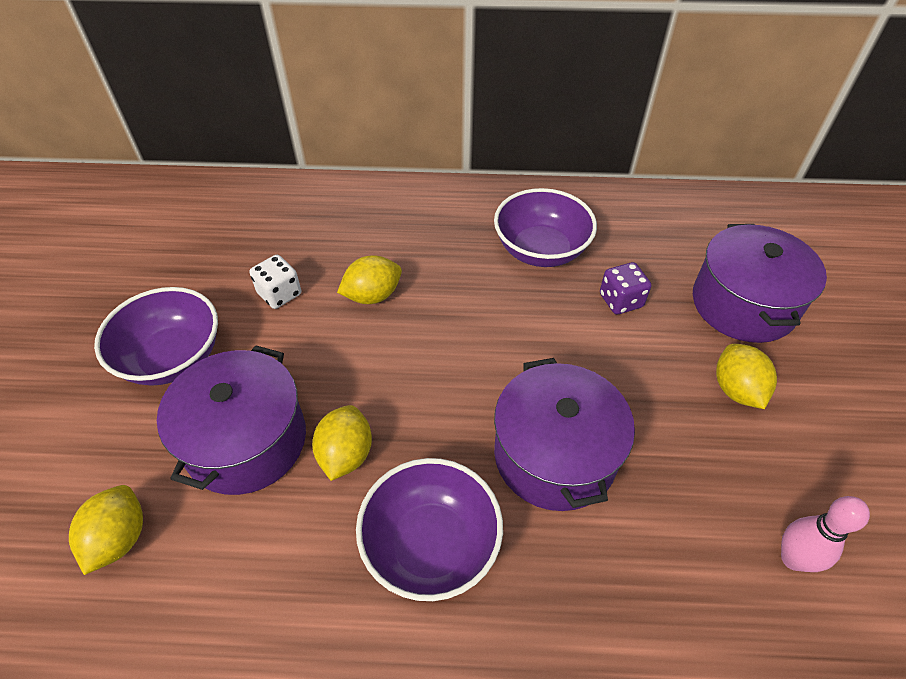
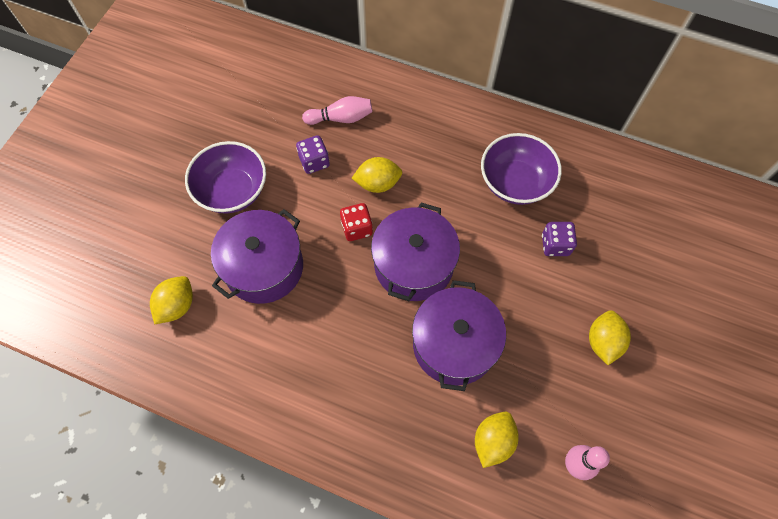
camera: 20 degrees right, 15 degrees up
(279, 294) = (314, 162): white dice -> purple dice
(299, 239) = (341, 118): none -> pink bowling pin
(346, 454) = (322, 298): yellow lemon -> yellow lemon (493, 441)
(364, 353) = (357, 228): none -> red dice
(431, 545) = (354, 374): purple bowl -> none
(743, 304) = (647, 278): purple pot -> purple pot (413, 265)

